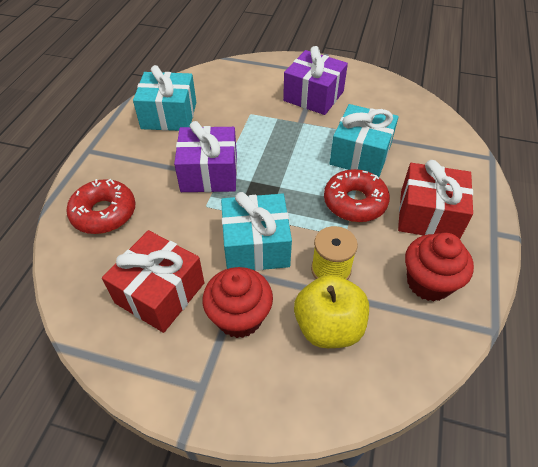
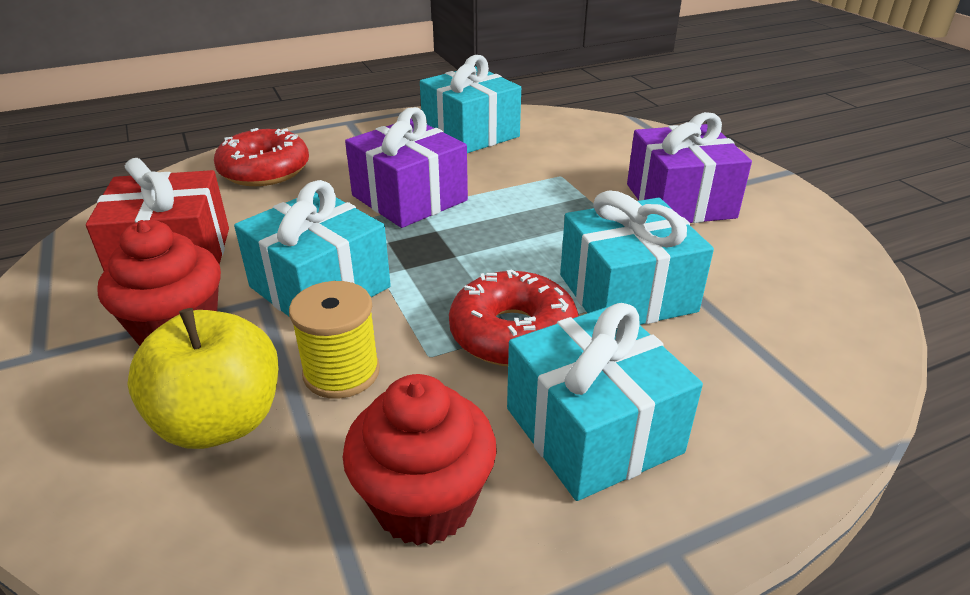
camera: 50 degrees right, 15 degrees down
(428, 215) = (593, 430): red gift -> turquoise gift

